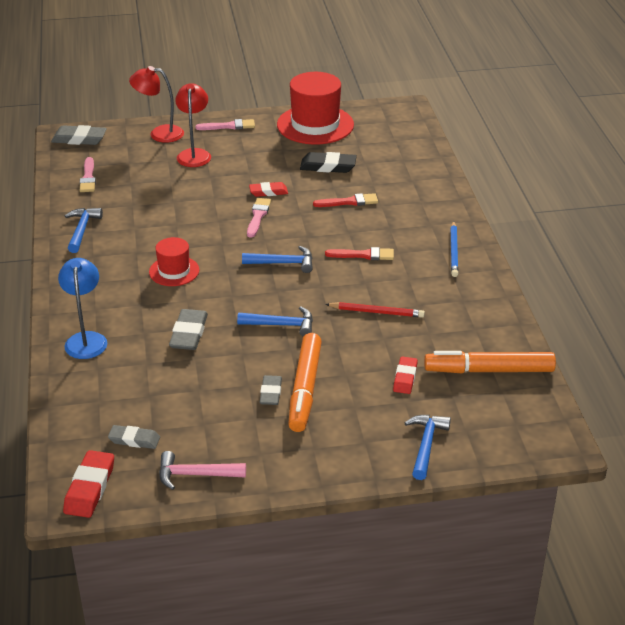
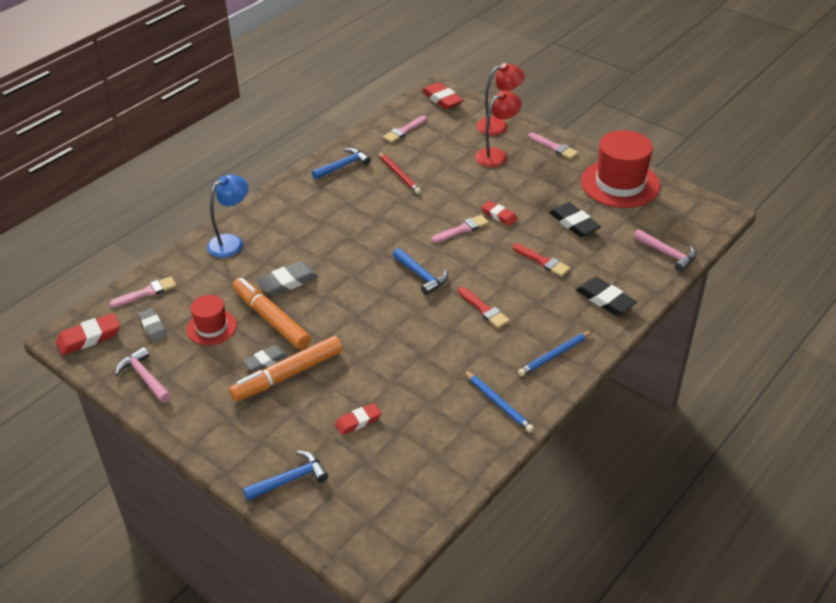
camera: 50 degrees right, 5 degrees up
(79, 139) = (442, 99): grey eraser -> red eraser
(79, 422) = (146, 292): none -> pink brush
(159, 134) = (498, 125): red lamp -> red lamp turned 105 degrees clockwise
(174, 271) = (348, 232): red hat -> red hat (211, 327)
(281, 325) = (347, 319): blue hammer -> none
(376, 312) = (421, 358): red pencil -> red pencil (399, 174)
(417, 150) = (667, 254): none -> pink hammer
(427, 199) = (605, 300): none -> black eraser
(469, 301) = (498, 403): none -> blue pencil
(489, 370) = (421, 466): orange marker -> orange marker (271, 319)

